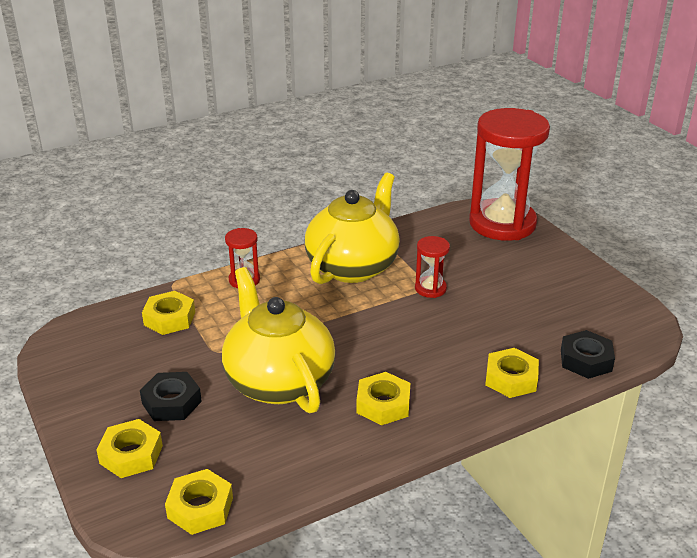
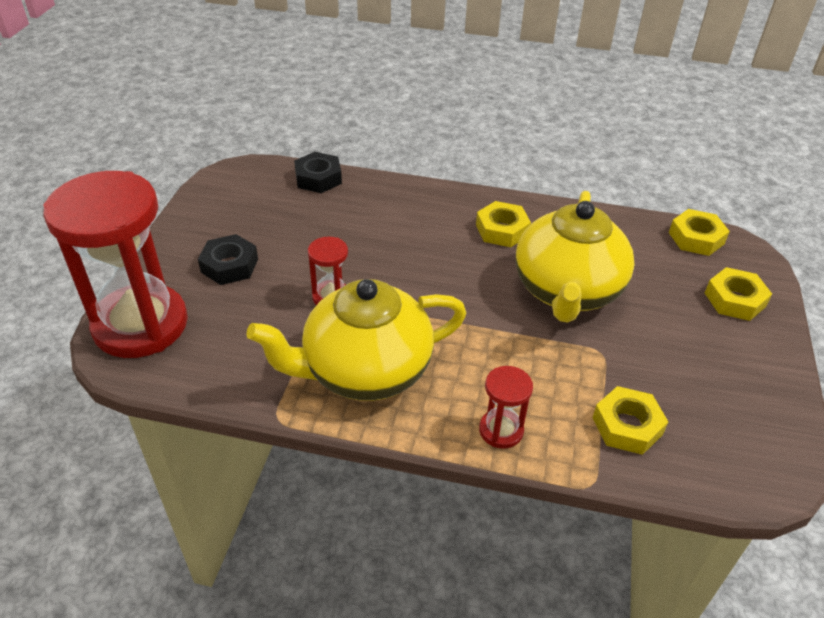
camera: 140 degrees left, 10 degrees up
(171, 402) = (677, 325): black nut -> black nut (229, 265)
(511, 378) = (388, 196): yellow nut -> none

